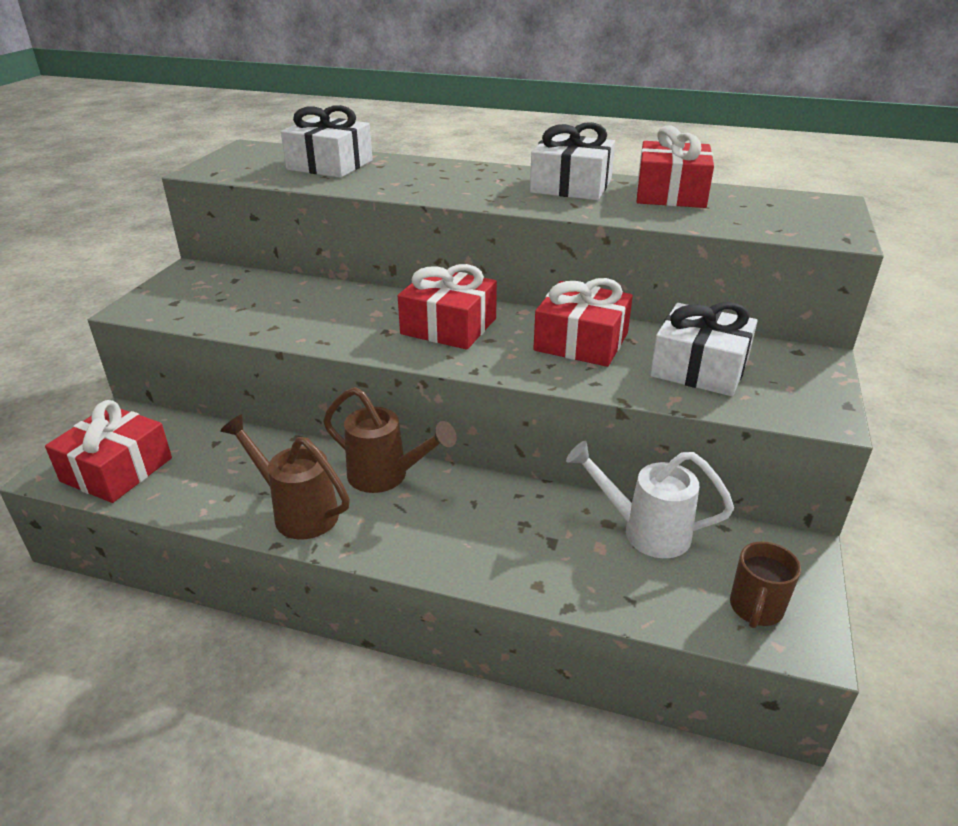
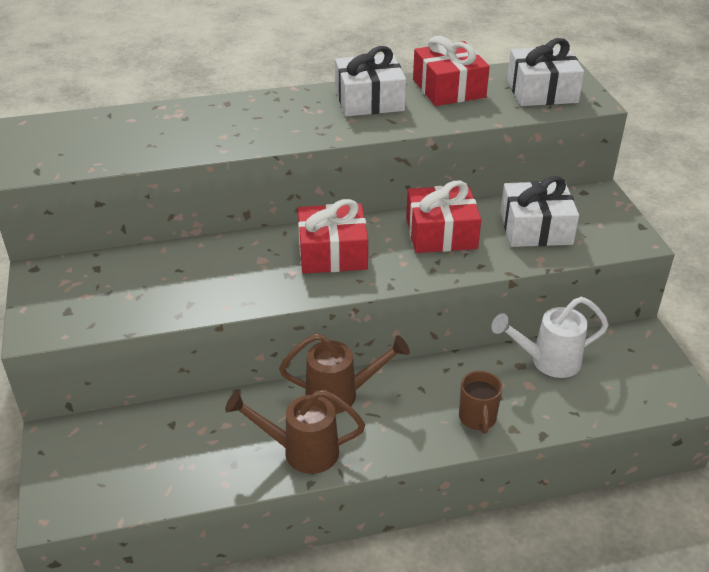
camera: 30 degrees left, 5 degrees up
(117, 470) = (110, 483): red gift -> none
(330, 165) = (138, 130): white gift -> white gift (542, 91)
(755, 609) = (646, 386): brown mug -> brown mug (477, 418)

